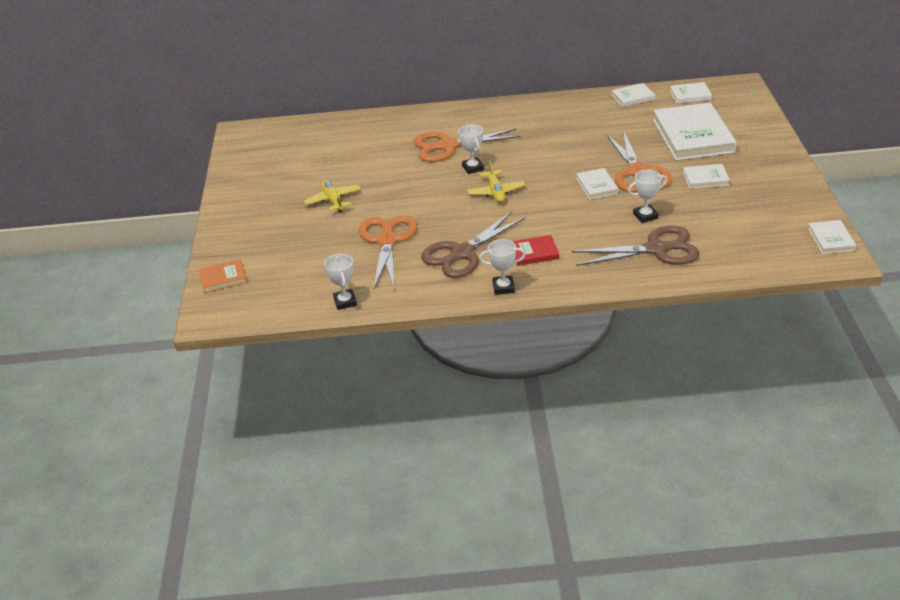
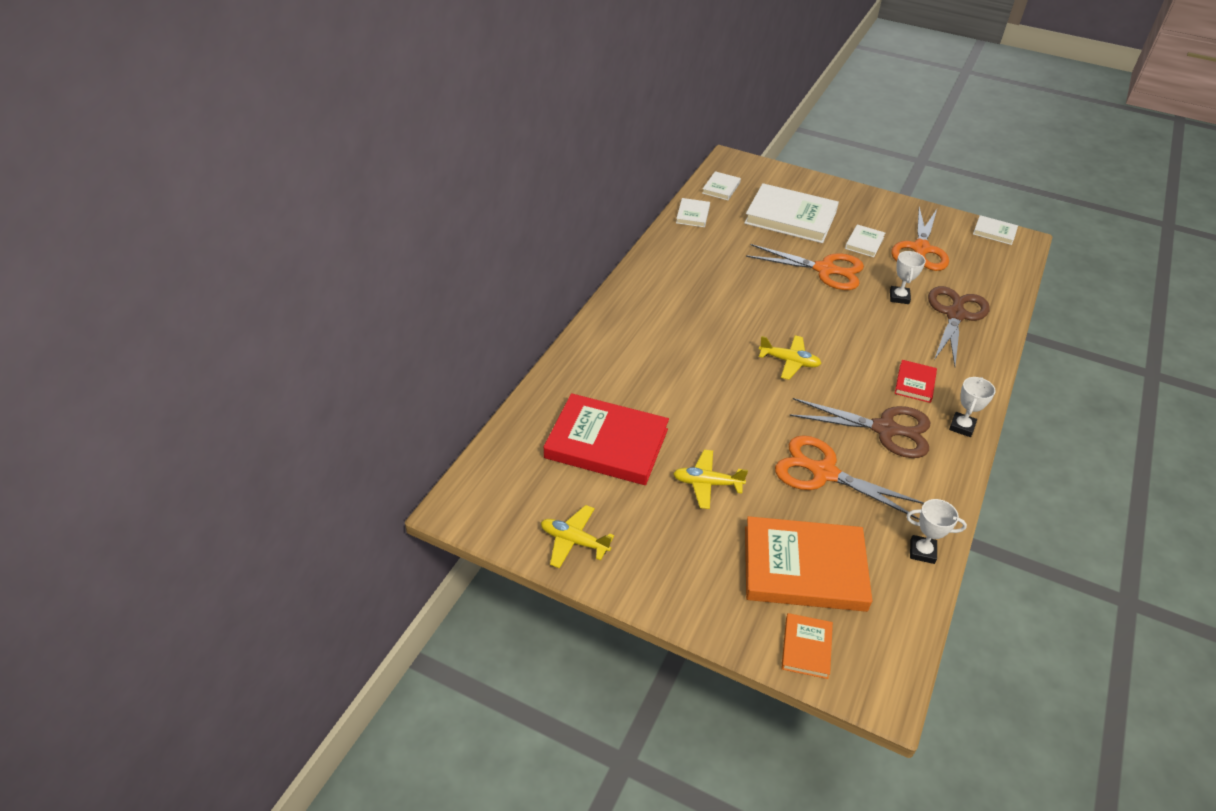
camera: 65 degrees left, 5 degrees up
(244, 174) = (574, 541): none -> yellow plane
(289, 258) = (804, 568): none -> orange book
(336, 155) = (606, 443): none -> red book
(447, 146) = (671, 356): orange scissors -> orange scissors (920, 249)
(462, 253) = (885, 429): brown scissors -> brown scissors turned 60 degrees counterclockwise
(473, 168) = (730, 357): white trophy -> none
(596, 186) = (829, 300): white book -> none

